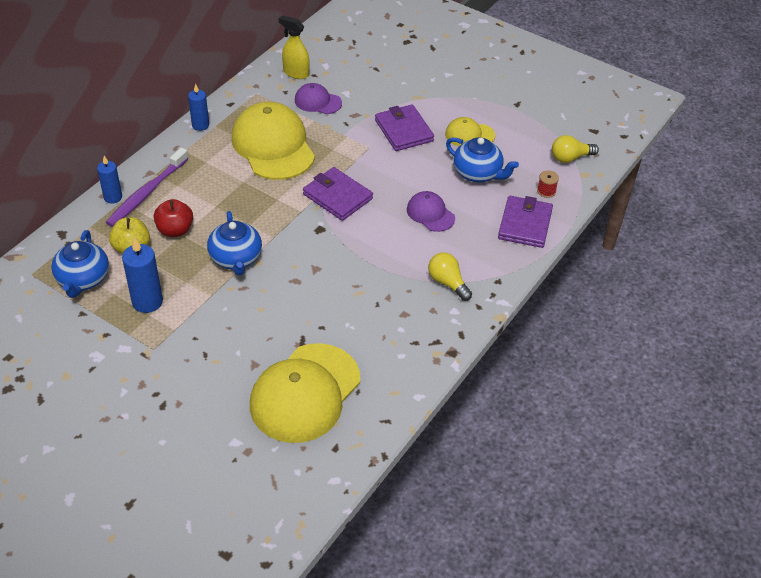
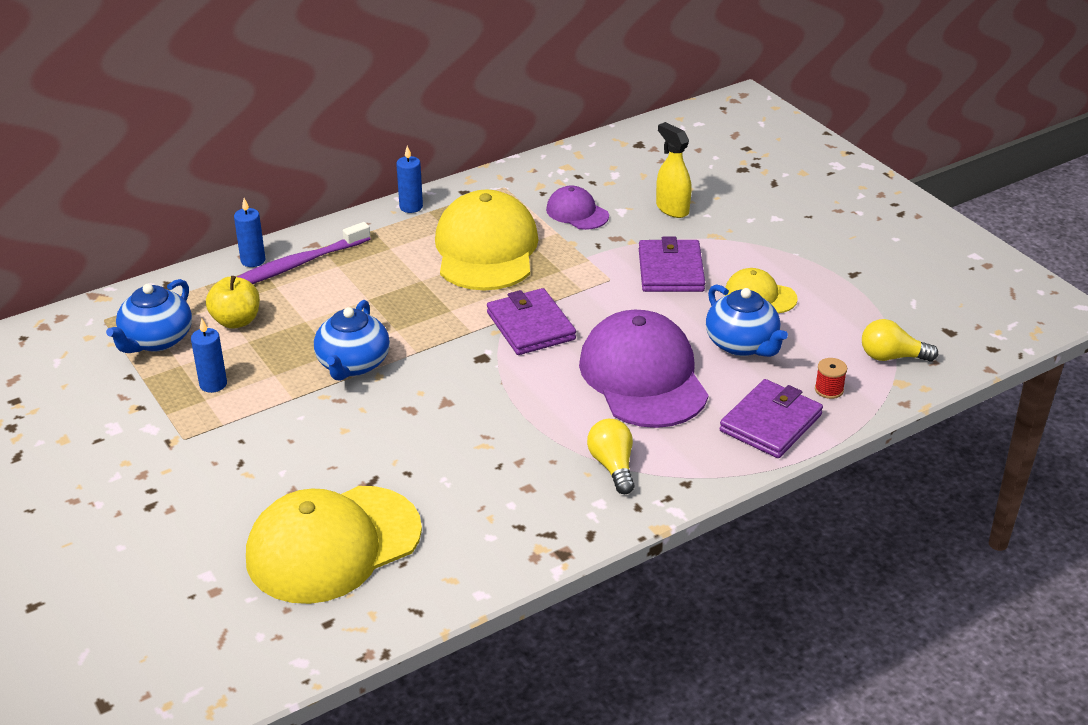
camera: 25 degrees right, 10 degrees down
(147, 302) = (213, 384): blue candle -> blue candle, size x0.66
(175, 230) = (301, 314): red apple -> none
(295, 73) = (570, 175): yellow spray bottle -> yellow spray bottle (672, 209)
(430, 213) = (643, 376): purple cap -> purple cap, size x2.02

